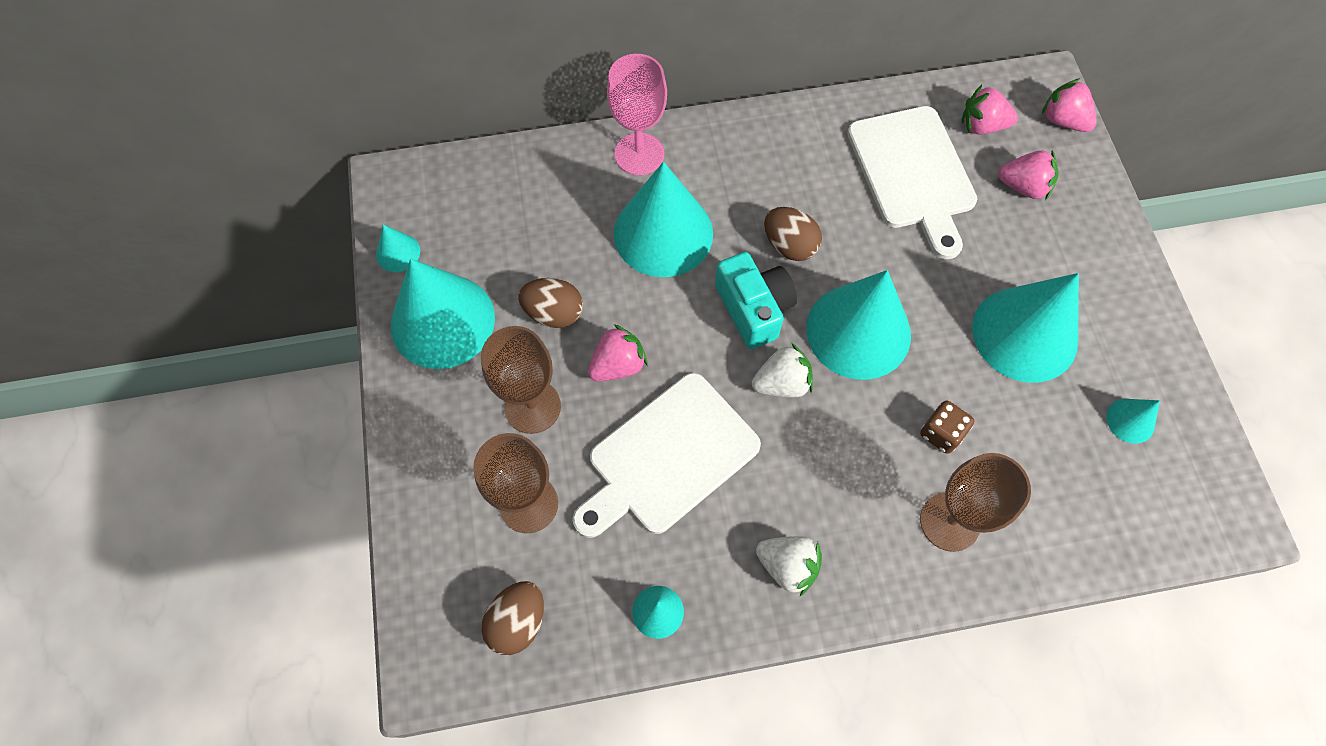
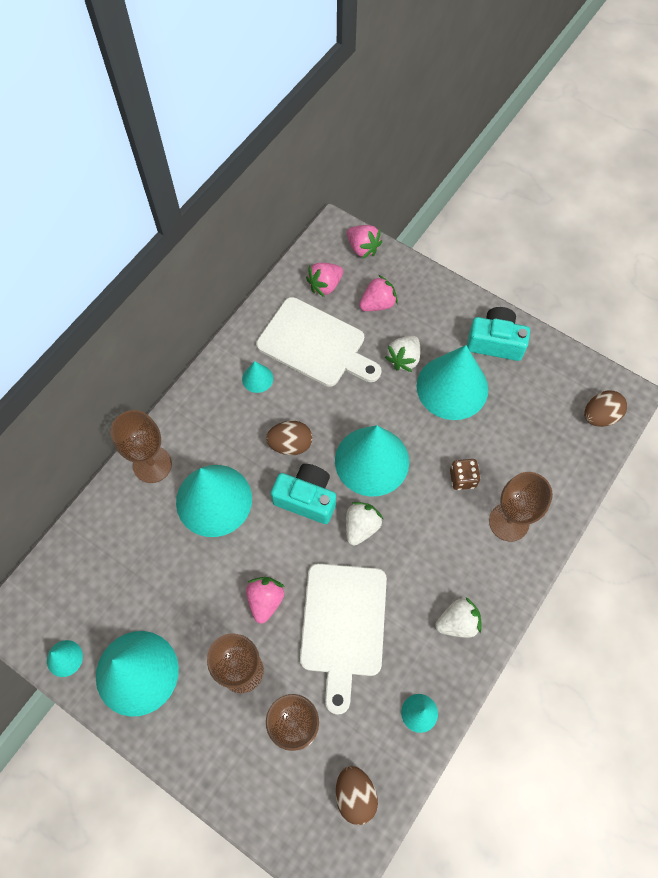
camera: 45 degrees left, 0 degrees up
(554, 313) = (198, 605): brown egg -> brown egg (599, 416)
(639, 154) = (152, 464): pink goblet -> brown goblet
(997, 262) = (404, 359): none -> white strawberry
(1063, 120) = (363, 248): pink strawberry -> pink strawberry turned 135 degrees counterclockwise
(1125, 330) = (495, 342): none -> turquoise camera
(1130, 420) = (539, 389): turquoise cone -> turquoise cone (257, 378)

